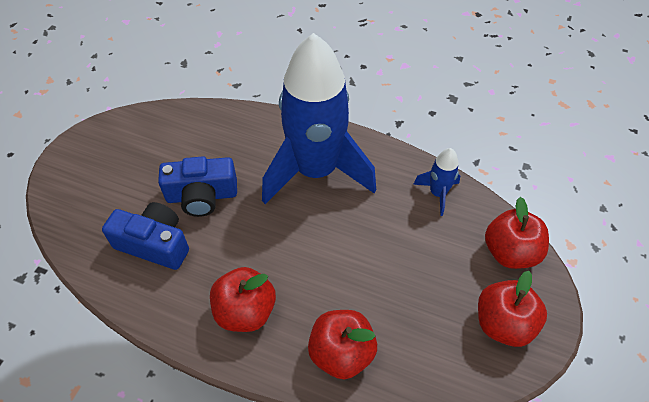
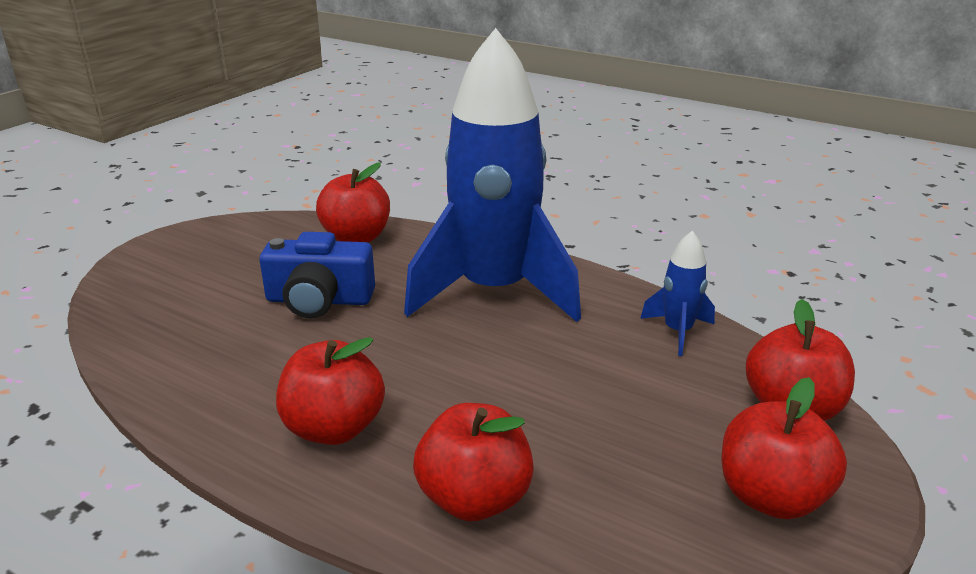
camera: 10 degrees right, 25 degrees down
(154, 244) = (229, 340): blue camera -> none
(209, 127) = (356, 238): none -> red apple

